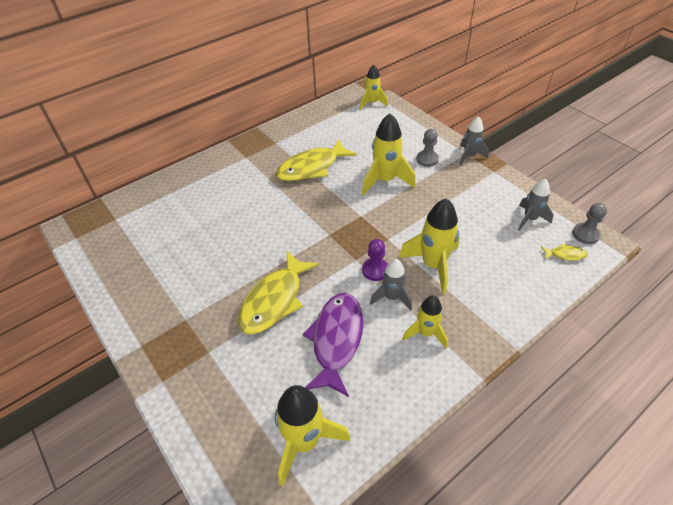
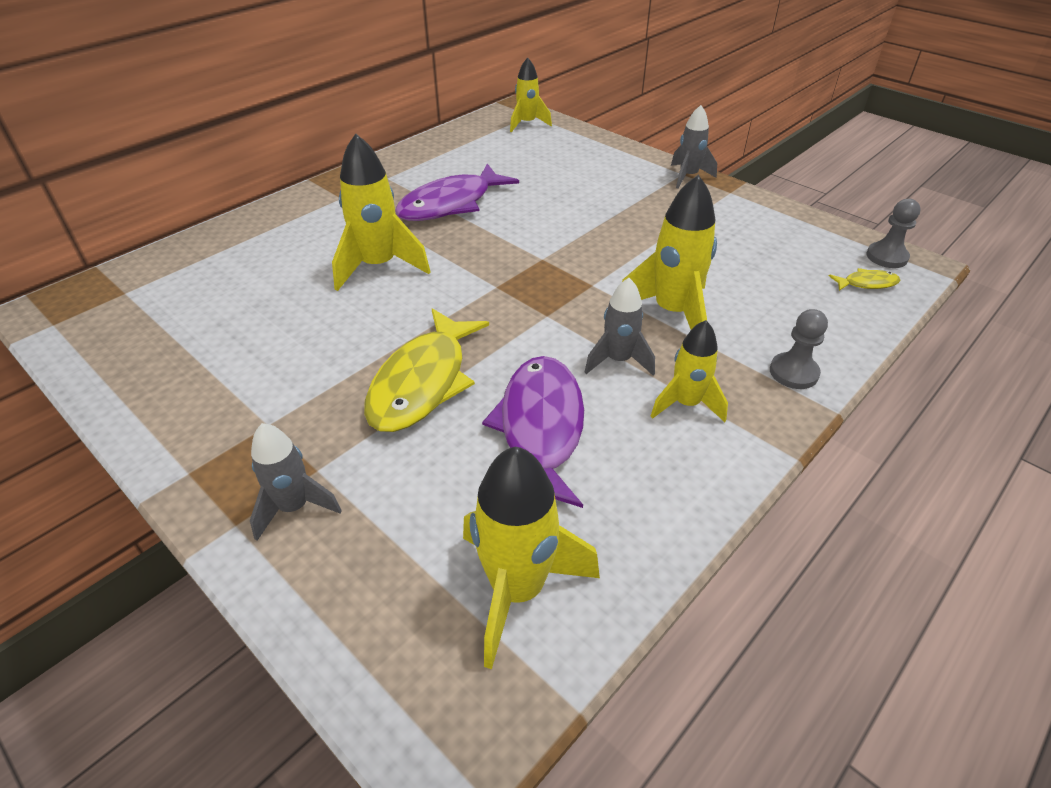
camera: 10 degrees left, 5 degrees down
(311, 167) = (450, 204): yellow fish -> purple fish
(375, 270) = (582, 327): purple pawn -> none
(385, 180) = (570, 212): yellow rocket -> yellow rocket (379, 266)
(427, 159) = (627, 184): grey pawn -> grey pawn (793, 372)
(529, 219) = (800, 244): grey rocket -> grey rocket (294, 507)

